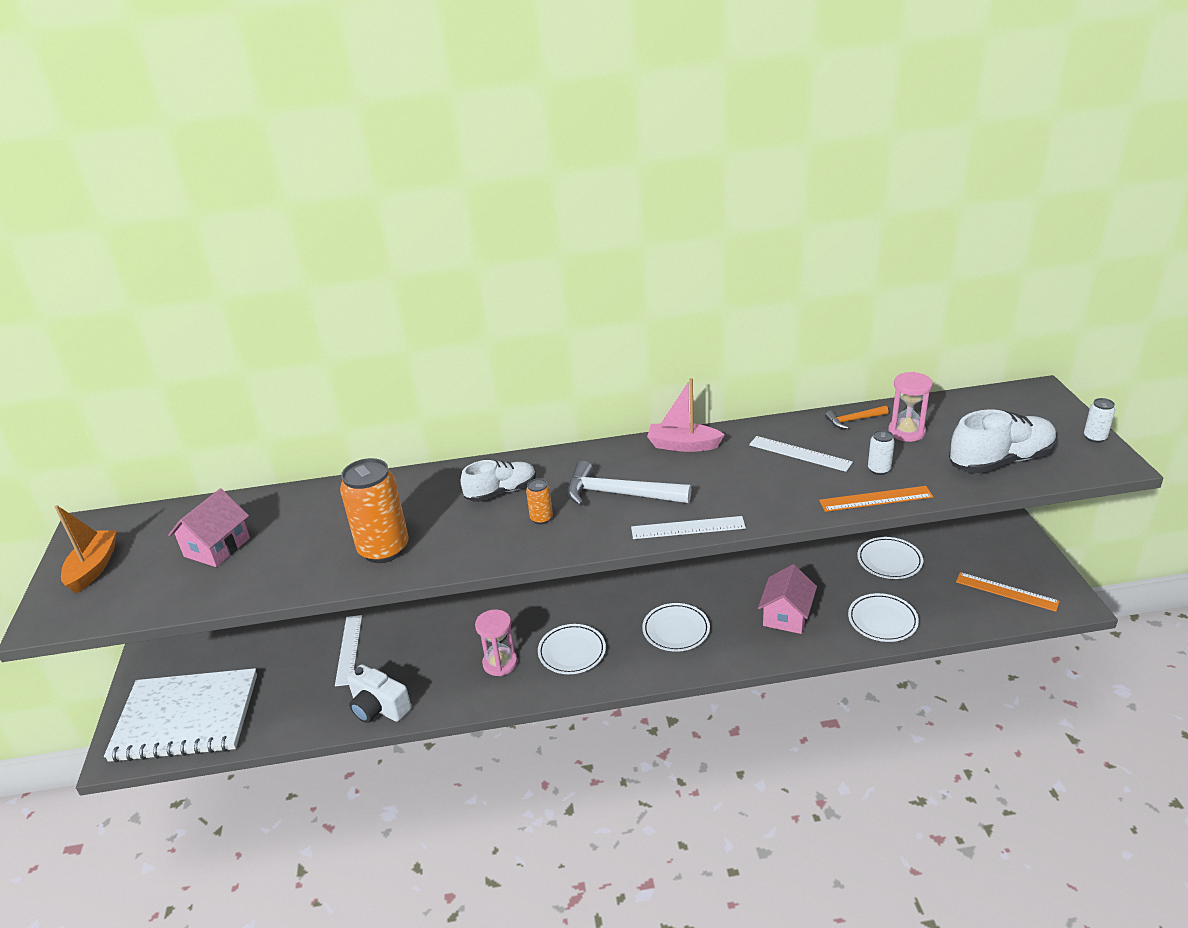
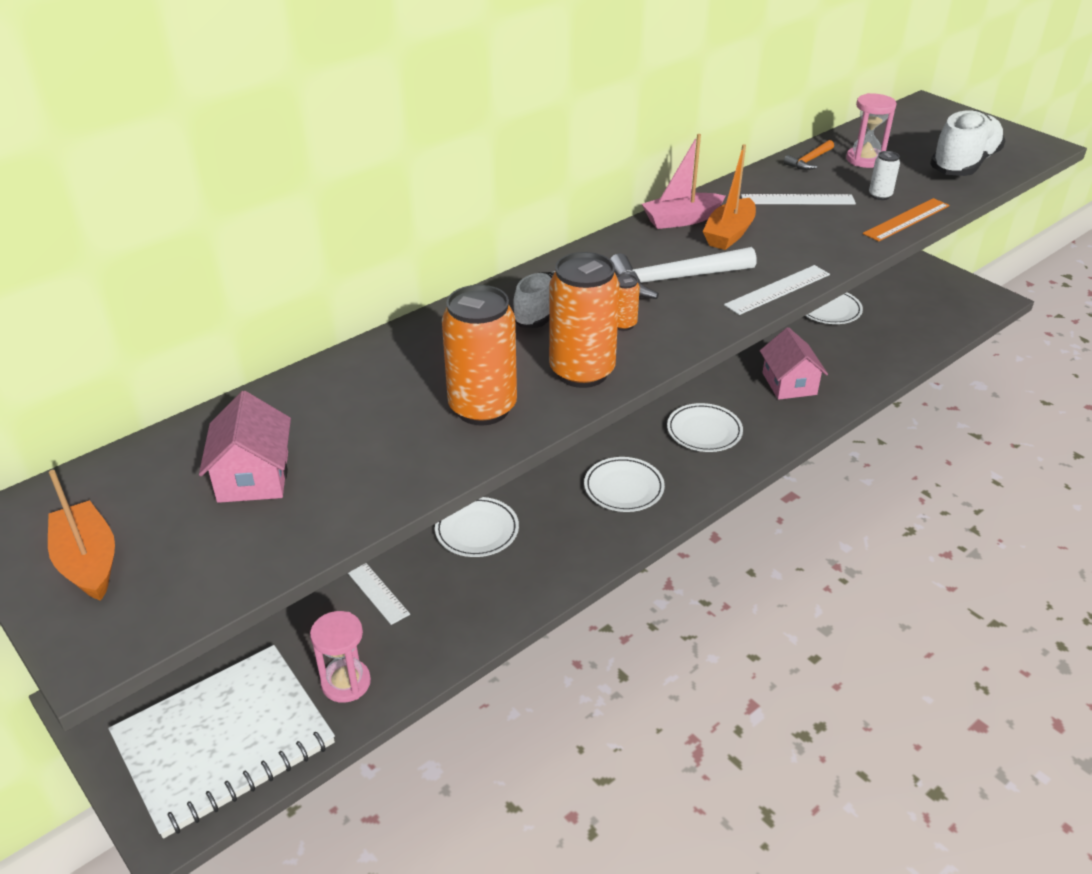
camera: 35 degrees left, 5 degrees up
(379, 707) = (468, 624): white camera -> none
(473, 546) = (582, 372): none -> orange can
(500, 663) = (560, 527): pink hourglass -> pink hourglass (346, 683)
(706, 468) = (729, 234): none -> orange boat
(882, 620) = (870, 360): white plate -> white plate (477, 530)
(1006, 592) = (940, 305): orange ruler -> none
(1095, 437) = (1008, 130): white can -> none

